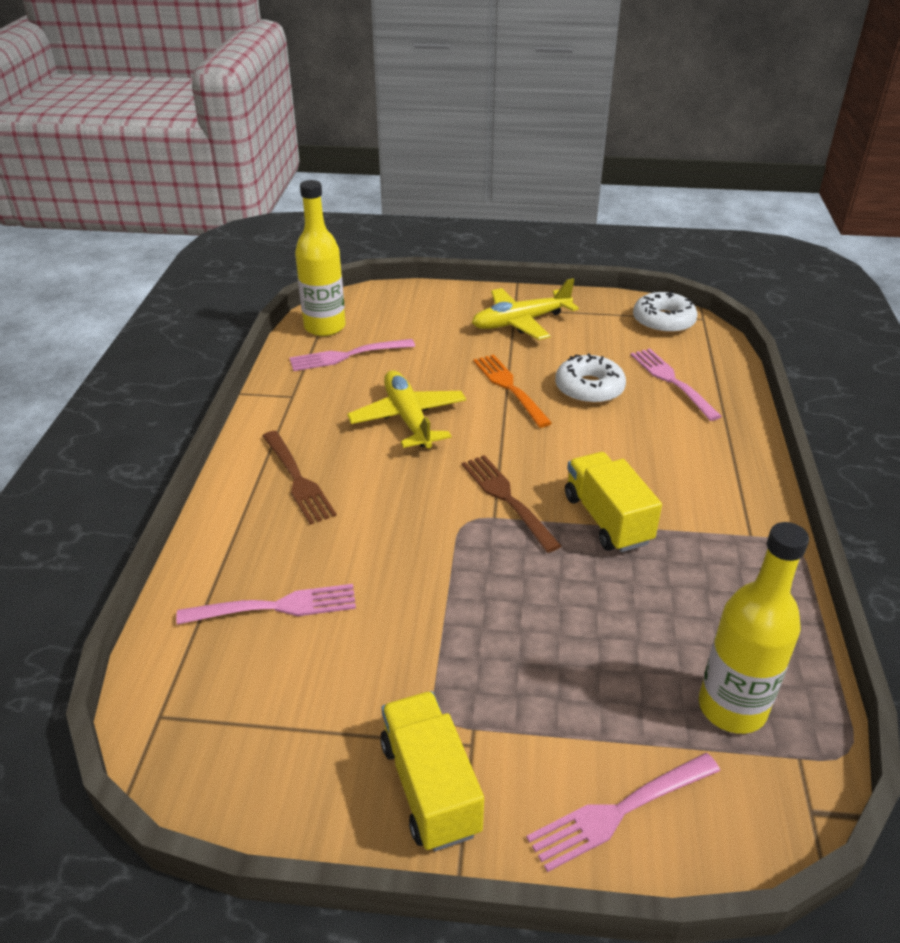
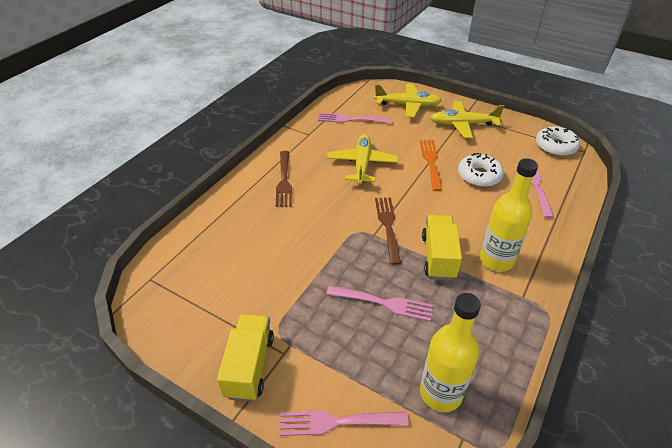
camera: 25 degrees right, 5 degrees up
(274, 607) = (232, 244): pink fork -> pink fork (383, 303)
(325, 327) = (349, 100): yellow bottle -> yellow bottle (496, 260)
(422, 314) = (408, 105): none -> yellow plane

